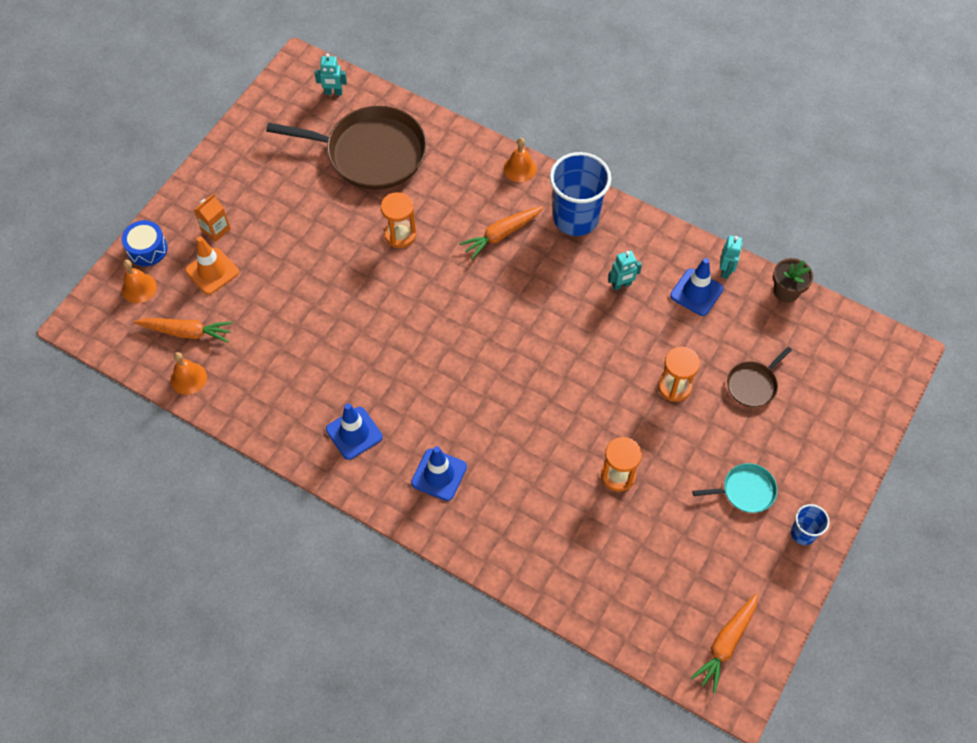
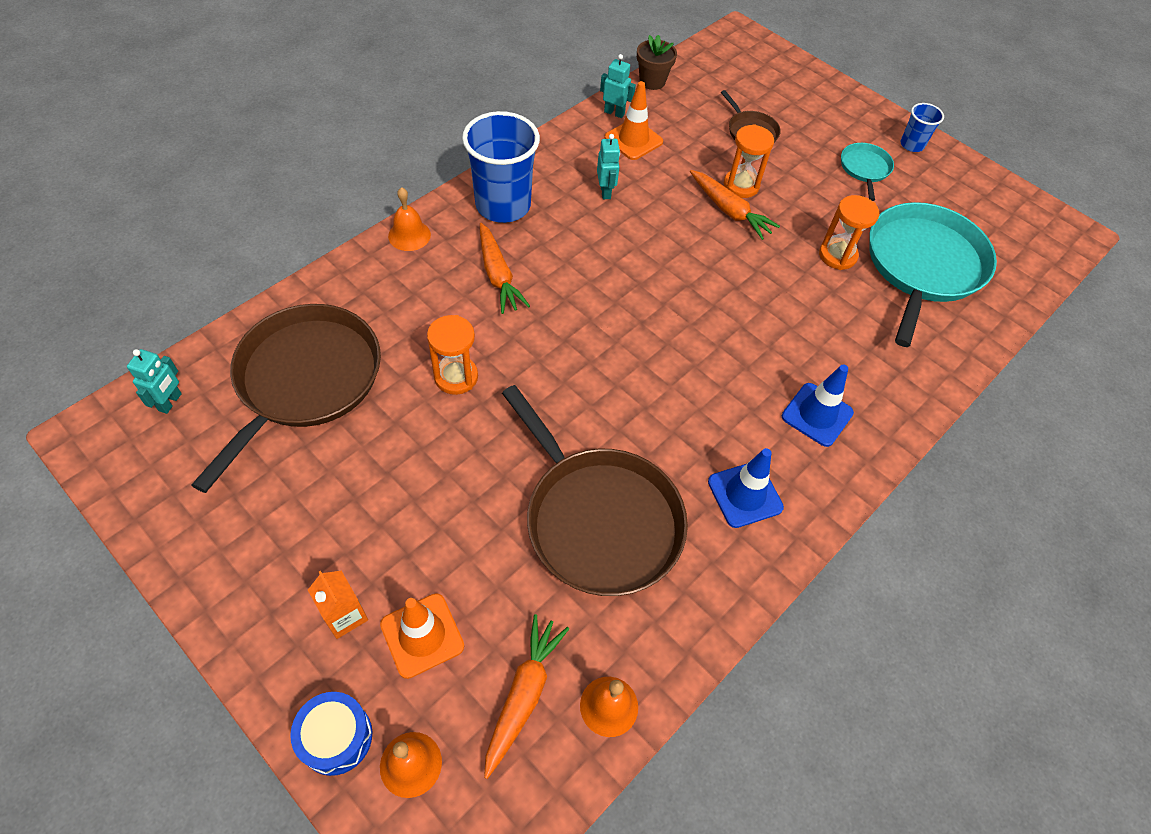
camera: 80 degrees left, 5 degrees down
(311, 346) = (599, 519): none -> brown pan
(633, 549) = (922, 266): none -> turquoise pan
(696, 292) = (633, 140): blue traffic cone -> orange traffic cone
(726, 644) = (1023, 226): orange carrot -> orange carrot (729, 211)

